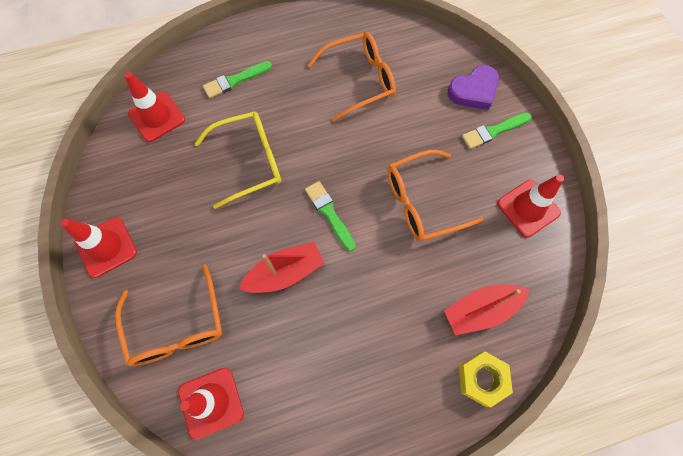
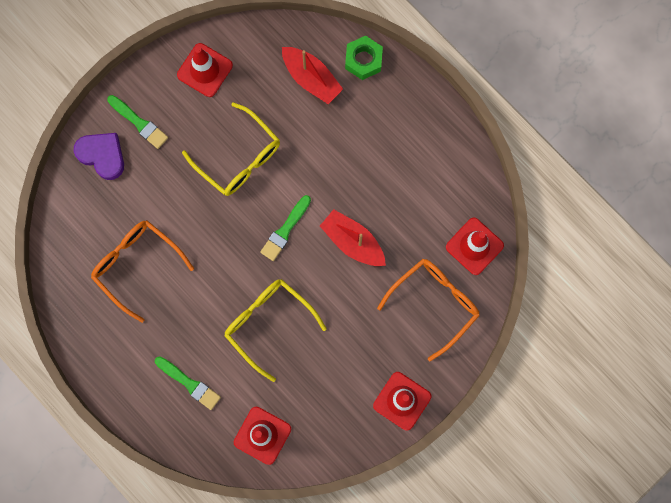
camera: 115 degrees left, 10 degrees up
(422, 202) = (239, 158): orange glasses -> yellow glasses
(481, 379) = (363, 60): yellow nut -> green nut

